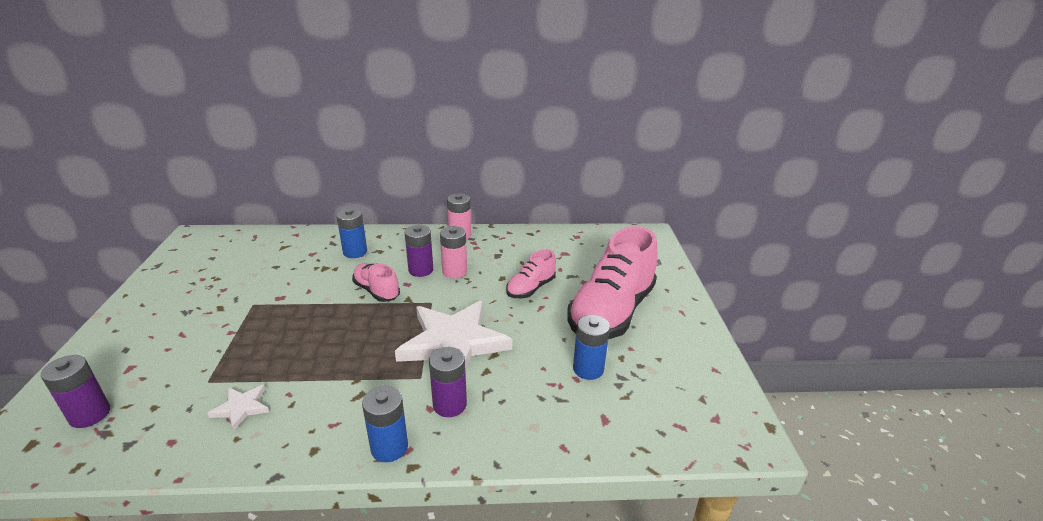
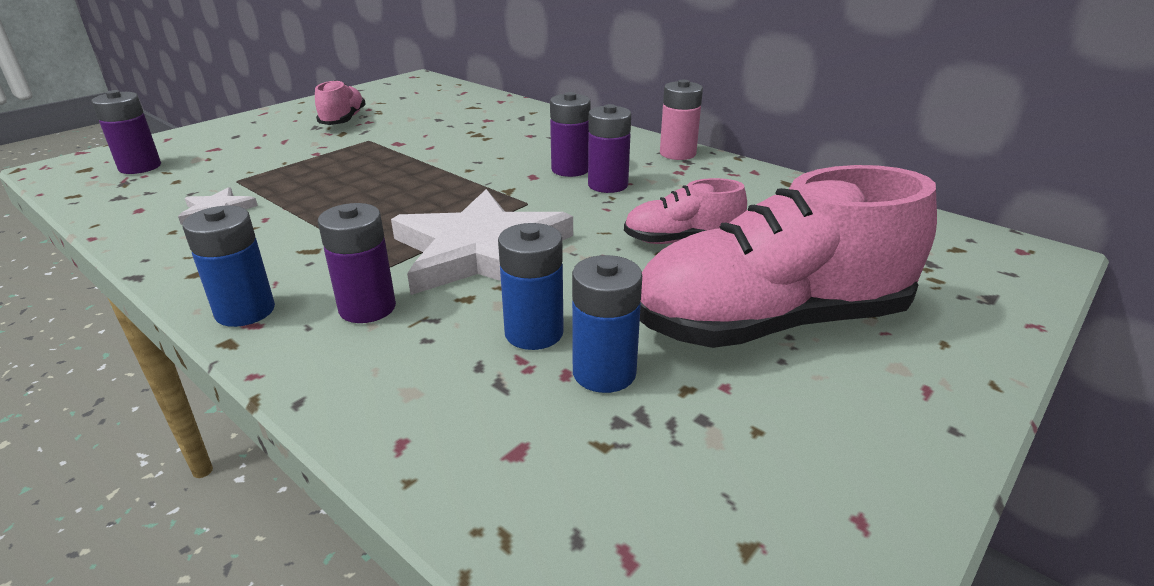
camera: 45 degrees right, 0 degrees up
(355, 252) = (529, 131): blue battery -> blue battery (534, 333)
(376, 291) = (490, 170): pink shoe -> pink shoe (343, 120)
(454, 271) = (608, 185): pink battery -> purple battery

